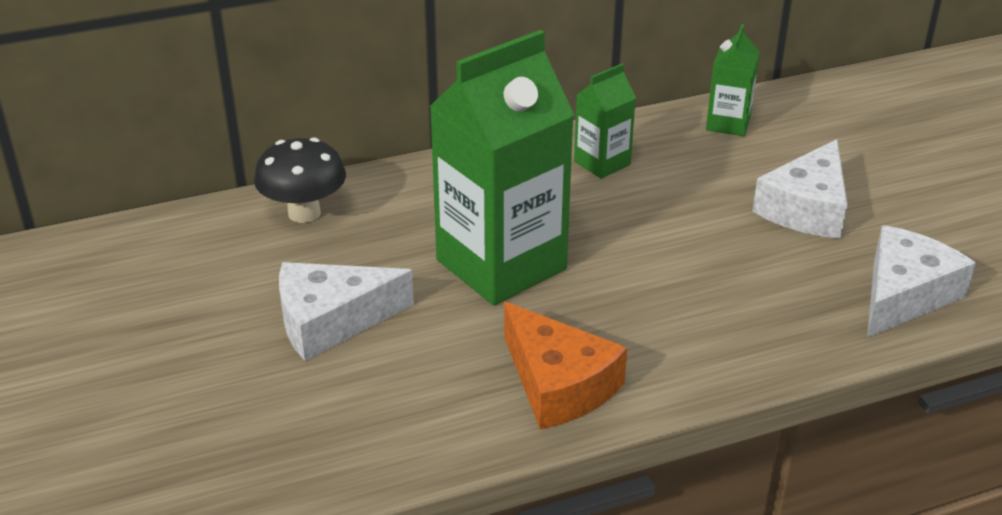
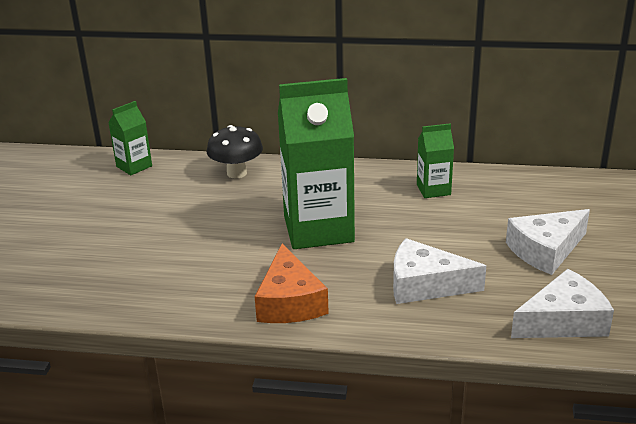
camera: 30 degrees right, 5 degrees down
(331, 321) = (199, 231): white cheese -> white cheese (425, 285)
(728, 124) = (540, 187): green carton -> green carton (134, 166)

